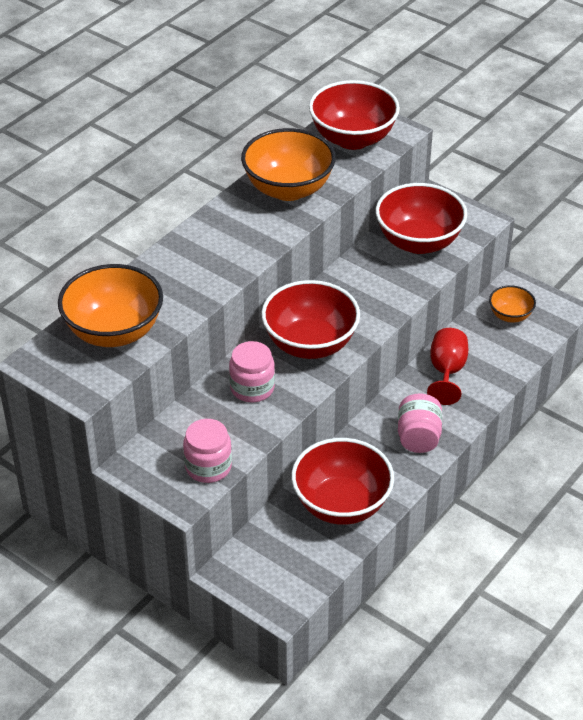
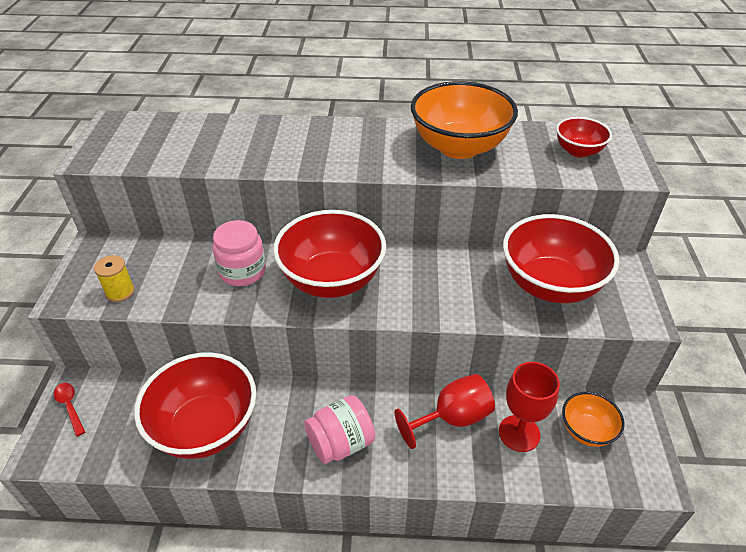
camera: 55 degrees right, 0 degrees up
(114, 332) = (178, 141): orange bowl -> none
(208, 467) = (120, 292): pink jar -> yellow spool
(247, 580) = (70, 406): none -> red spoon
(353, 139) = (578, 151): red bowl -> red bowl, size x0.52
(485, 347) = (519, 433): none -> red goblet

